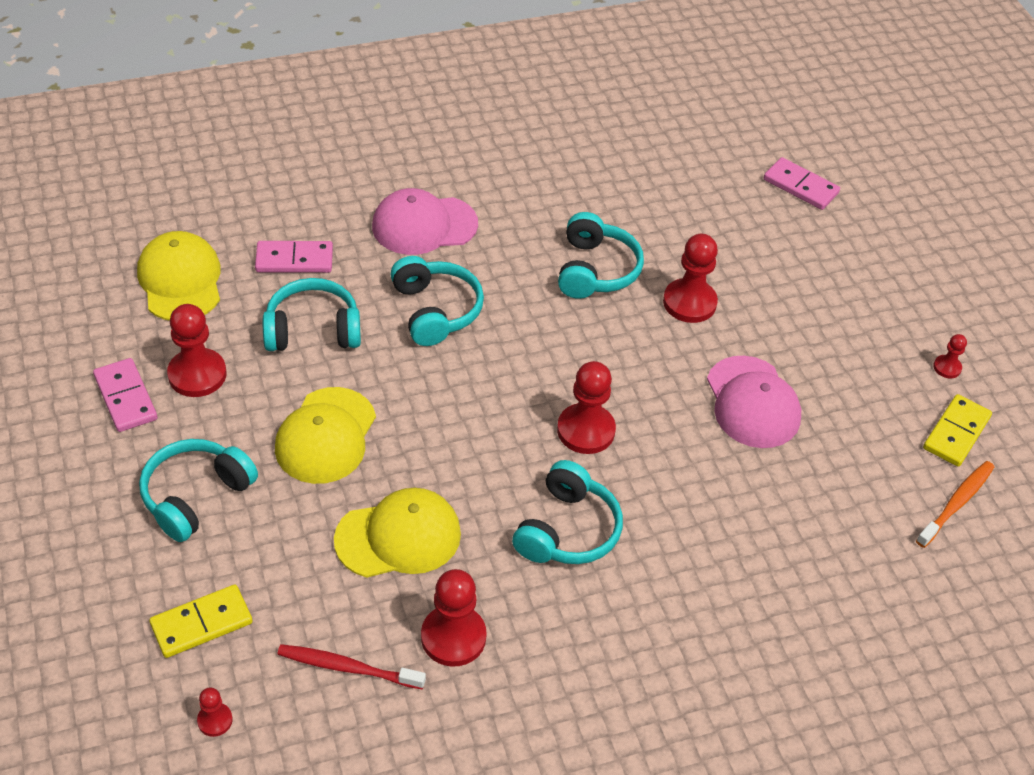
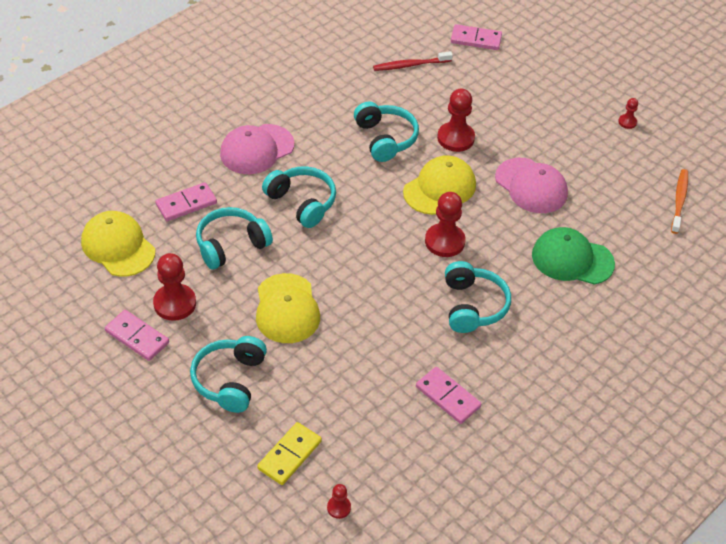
camera: 25 degrees left, 0 degrees up
(347, 667) = (397, 442): red toothbrush -> red toothbrush (410, 65)
(398, 537) = (375, 352): yellow cap -> yellow cap (439, 188)
(453, 637) = (448, 397): red pawn -> pink domino
(746, 523) = (572, 259): none -> green cap
(956, 433) = (655, 159): yellow domino -> none

